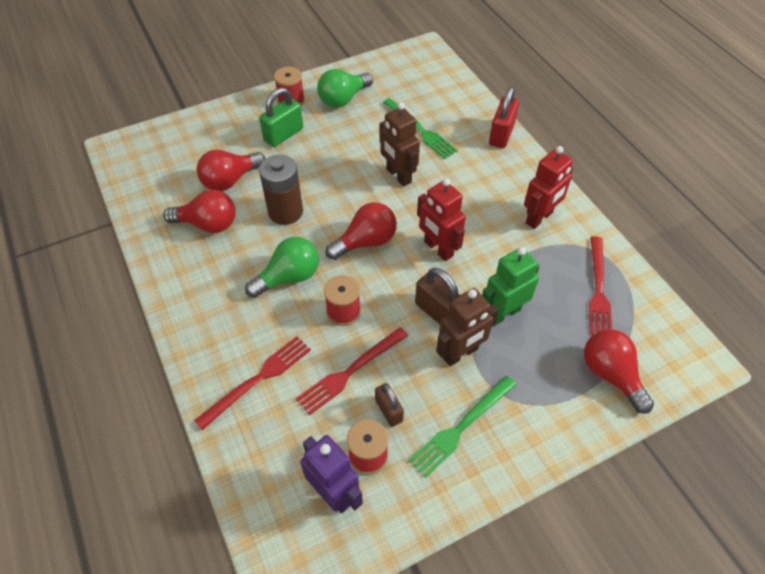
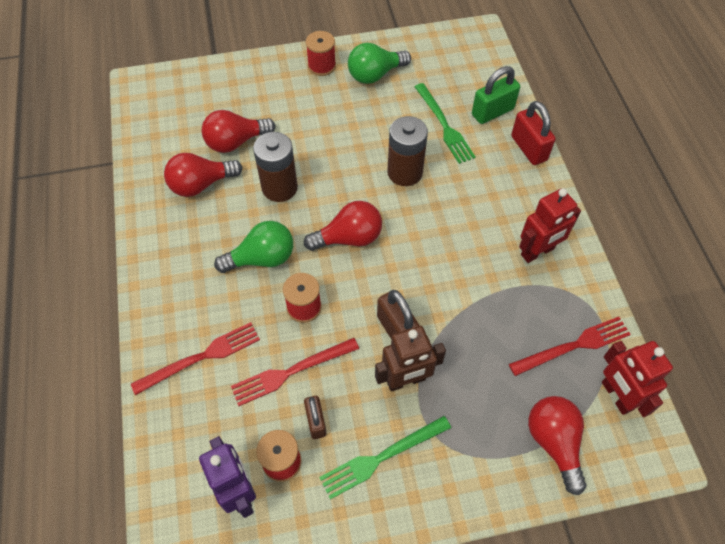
camera: 15 degrees right, 5 degrees up
(208, 224) = (201, 184): red light bulb -> red light bulb turned 135 degrees clockwise
(283, 135) = (303, 103): green padlock -> green padlock (492, 112)
(398, 176) = (405, 172): brown robot -> brown battery
(438, 249) = (420, 262): red robot -> red robot (616, 396)
(501, 134) = (528, 148): red padlock -> red padlock turned 60 degrees counterclockwise
(503, 313) = (464, 348): green robot -> none
(598, 289) = (573, 346): red fork -> red fork turned 135 degrees counterclockwise

